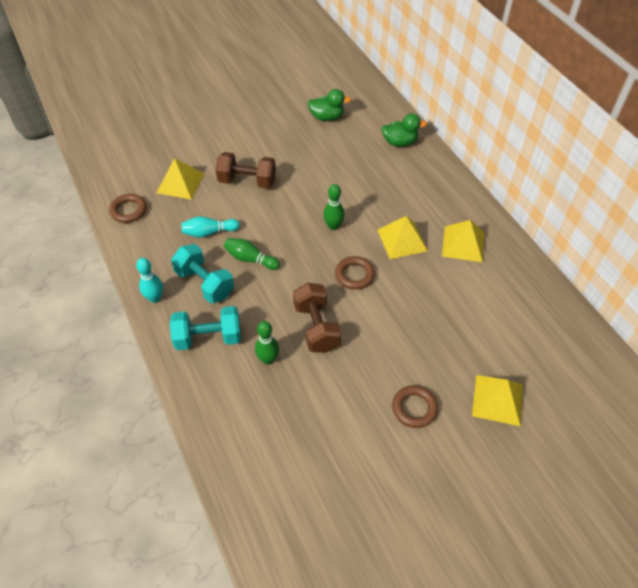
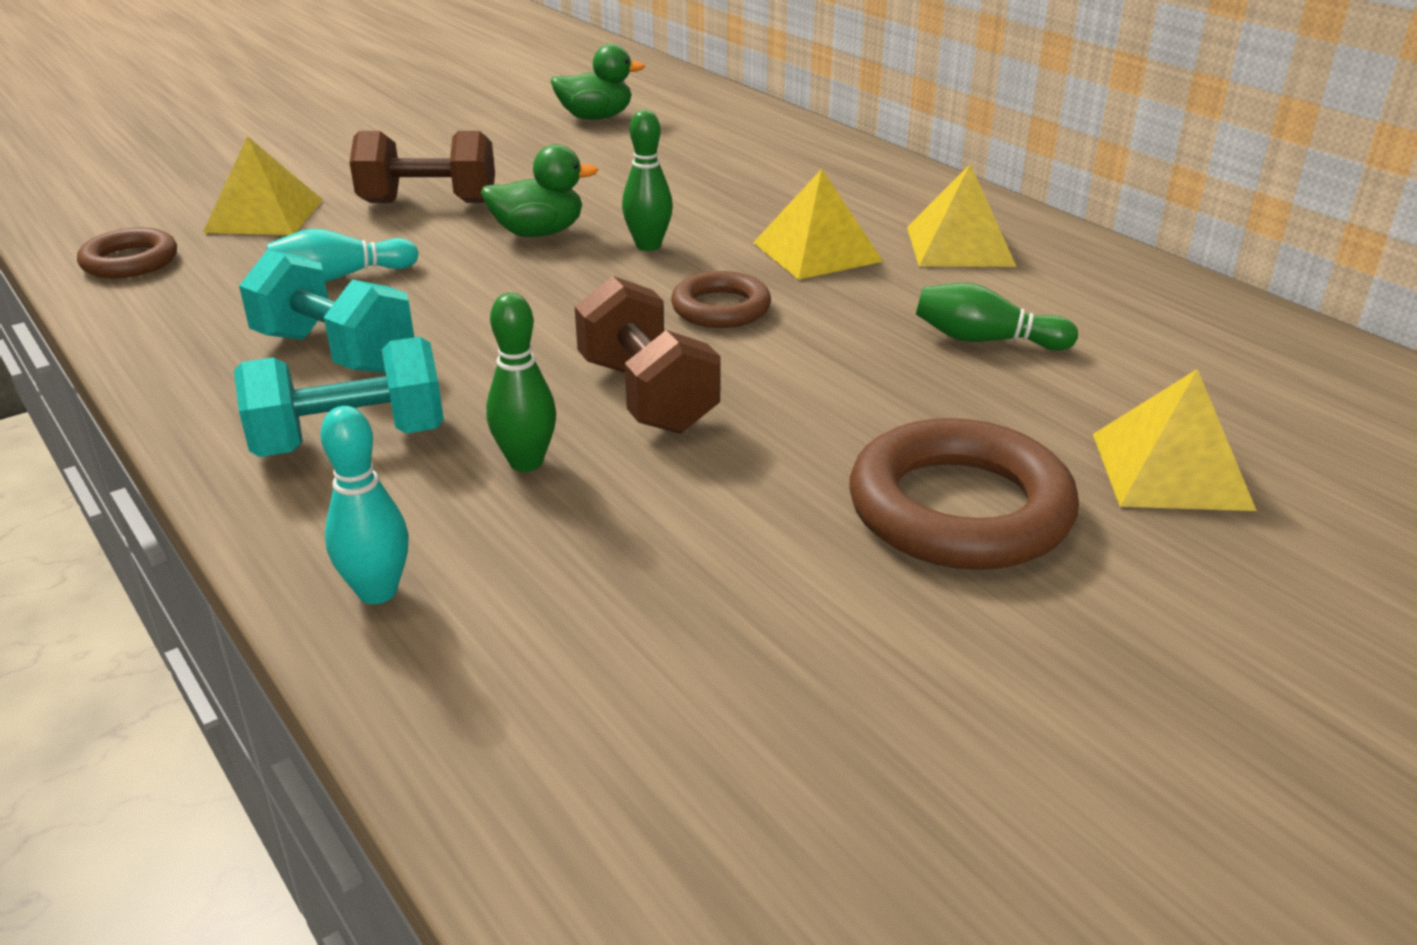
camera: 10 degrees left, 20 degrees down
(155, 298) = (195, 387): turquoise bowling pin -> turquoise bowling pin (377, 592)
(250, 259) = (451, 306): green bowling pin -> green bowling pin (986, 340)
(400, 142) = (763, 135): green duck -> green duck (539, 233)
(414, 408) = (959, 509): brown ring -> brown ring, size x1.73

